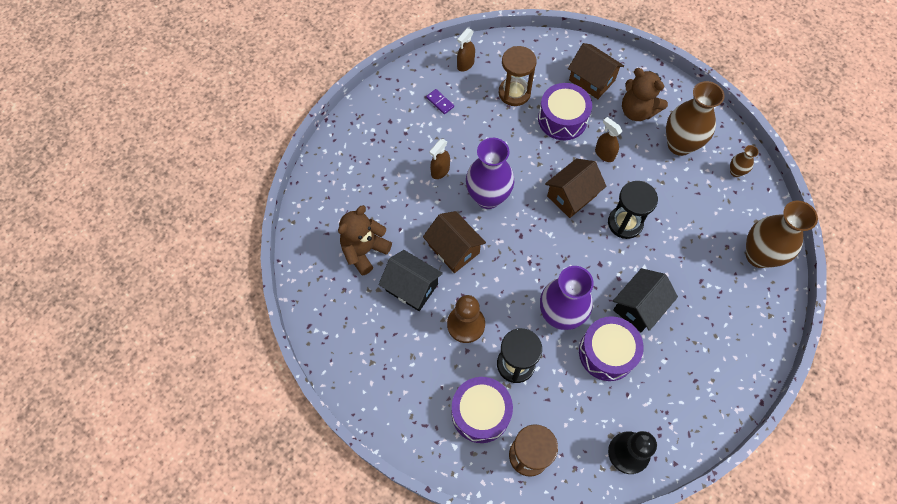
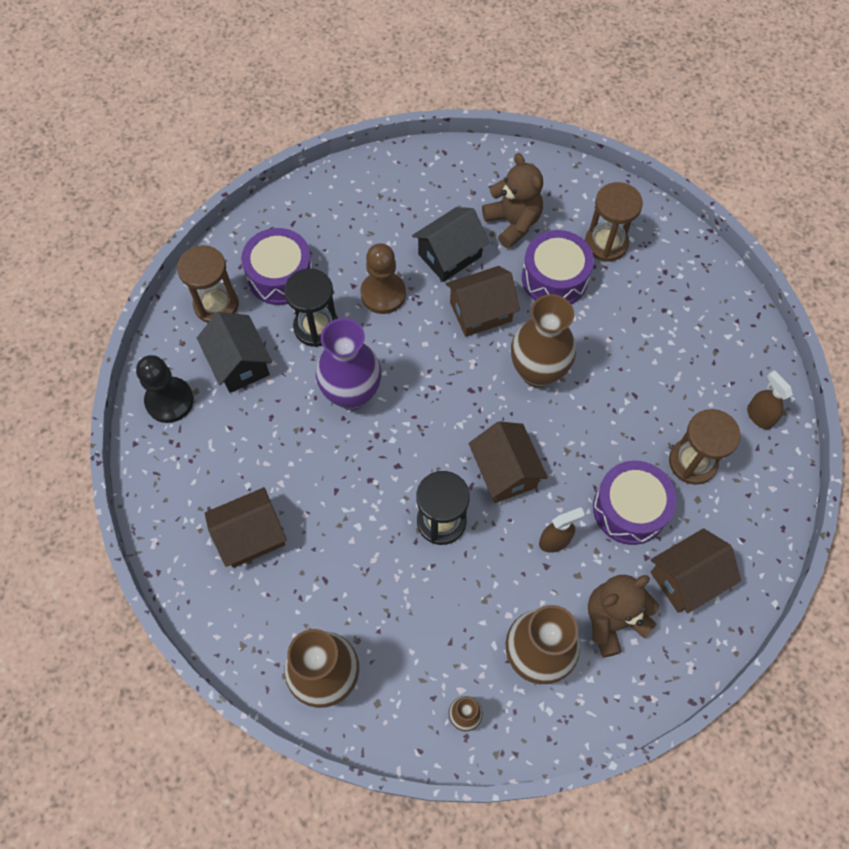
camera: 110 degrees right, 0 degrees up
(361, 182) = (606, 243): none -> brown hourglass
(440, 102) = (701, 364): purple domino -> none
(440, 171) = (594, 331): brown spray bottle -> none
(488, 197) = (537, 372): purple vase -> brown vase
(607, 353) = (285, 426): purple drum -> purple drum (554, 278)
(639, 307) = (324, 487): black house -> black house (239, 363)
(698, 342) = (251, 536): none -> brown house

